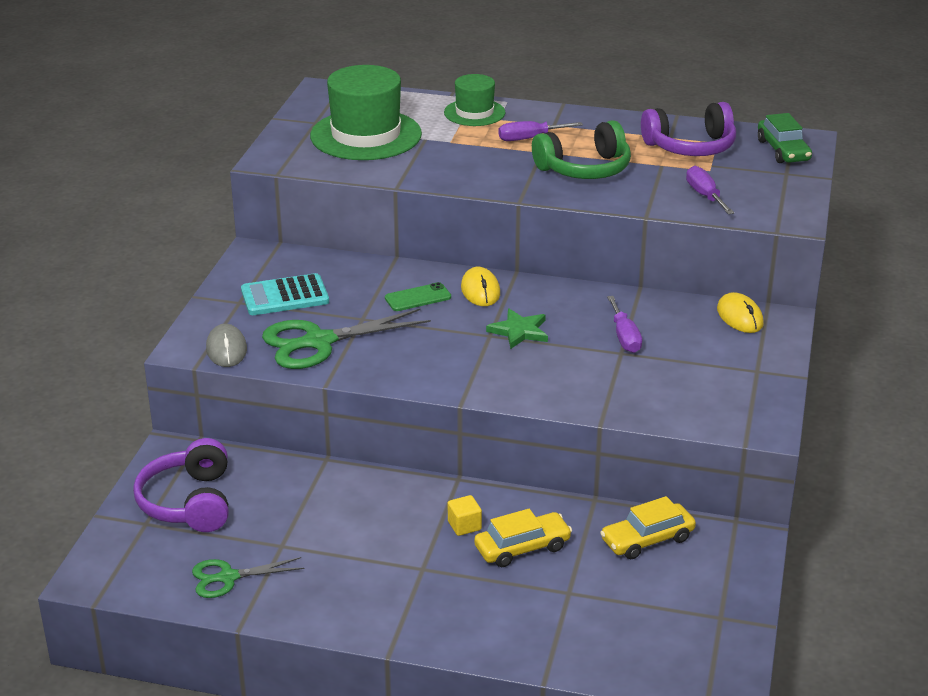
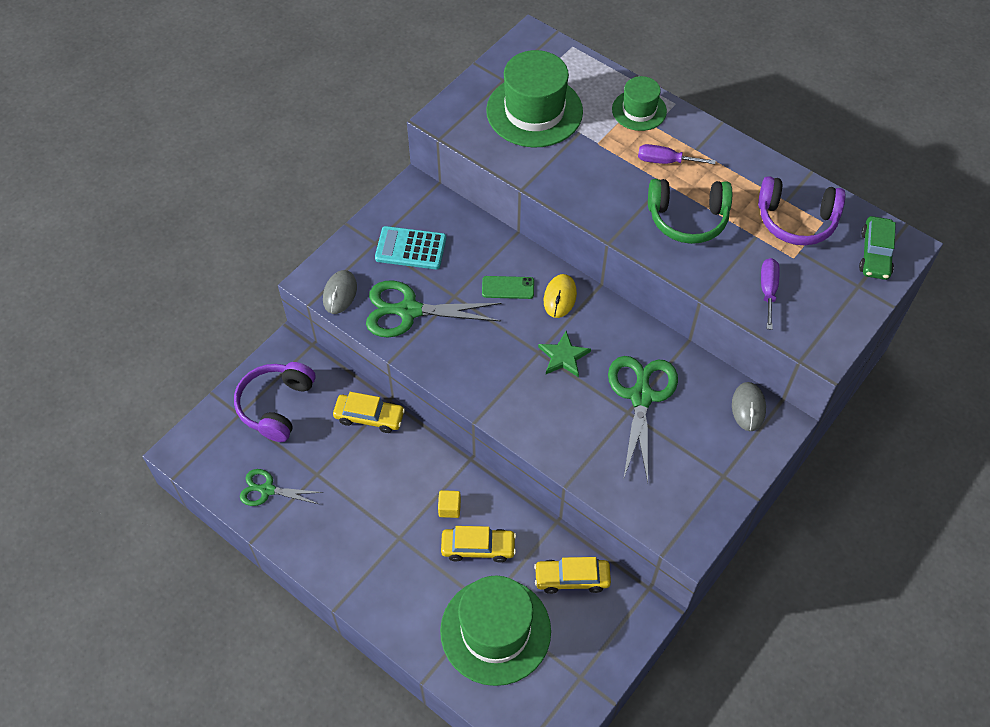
camera: 25 degrees right, 25 degrees up
(313, 479) = (369, 417): none -> yellow car
(595, 610) = (495, 631): none -> green hat
(624, 337) = (641, 395): purple screwdriver -> green scissors
(739, 317) = (748, 407): yellow mouse -> grey mouse

